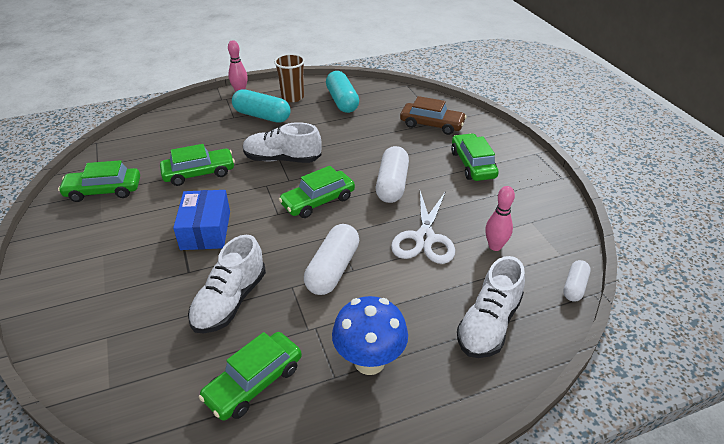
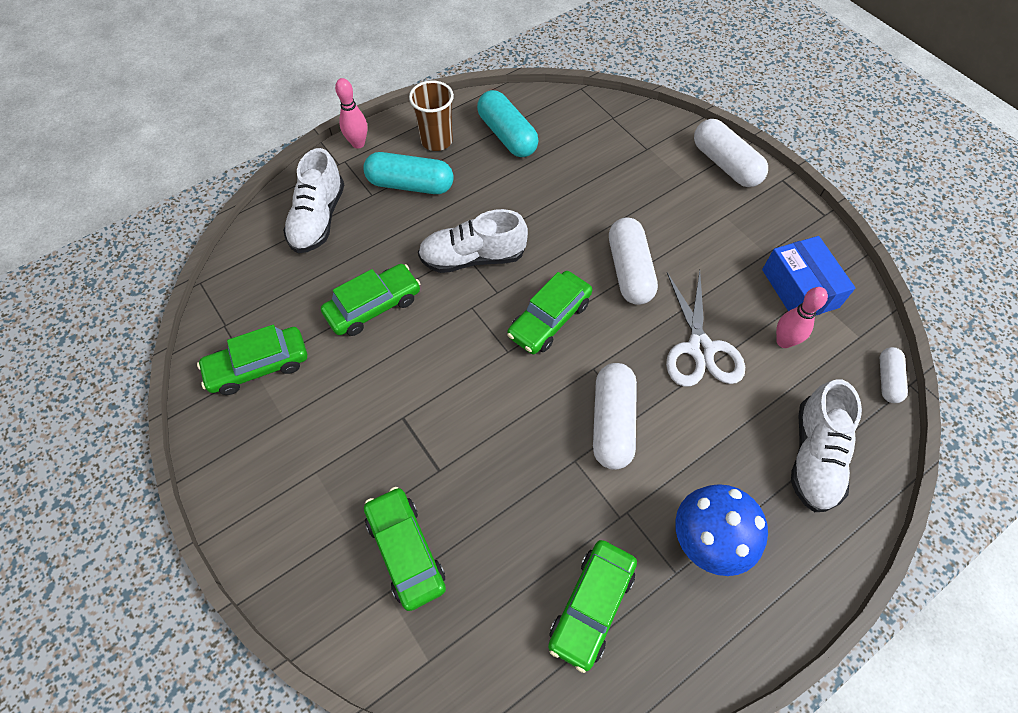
camera: 15 degrees left, 20 degrees up
(206, 230) = (429, 399): blue box -> blue box (800, 288)
(230, 301) = (511, 501): white shoe -> white shoe (318, 219)
(432, 124) = (640, 156): brown car -> none
(472, 164) = (714, 215): green car -> green car (406, 550)
(494, 138) = (725, 164): none -> white capsule

